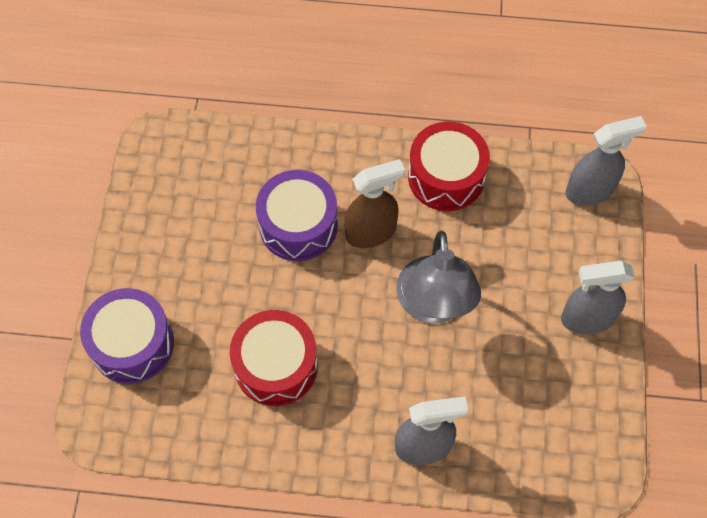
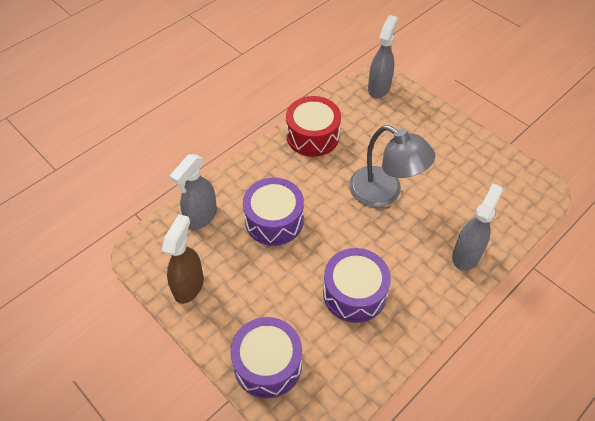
camera: 50 degrees left, 10 degrees down
(276, 365) = (354, 293): red drum -> purple drum
(371, 232) = (313, 190): brown spray bottle -> brown spray bottle (189, 285)
(586, 319) = (449, 136): grey spray bottle -> grey spray bottle (201, 217)

